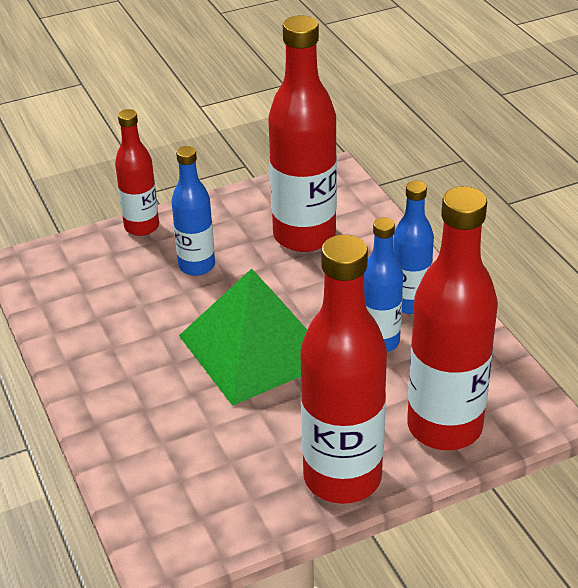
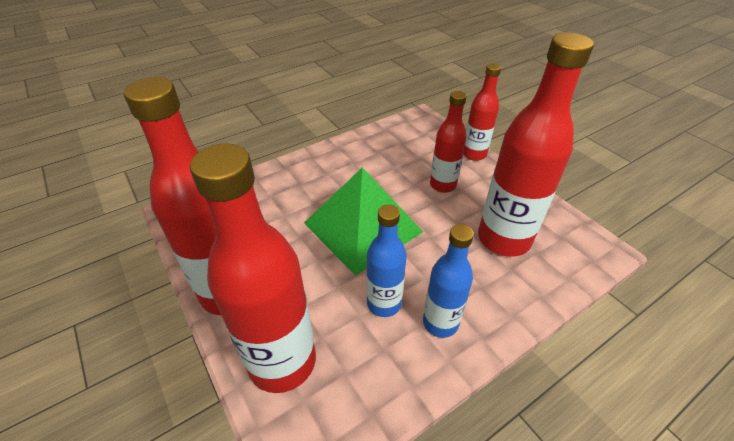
camera: 80 degrees right, 5 degrees up
(196, 266) = (443, 185): blue bottle -> red bottle

